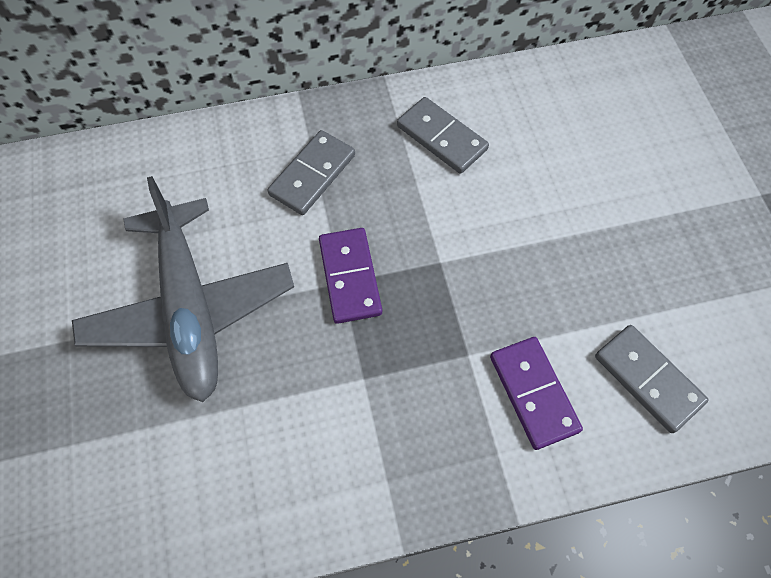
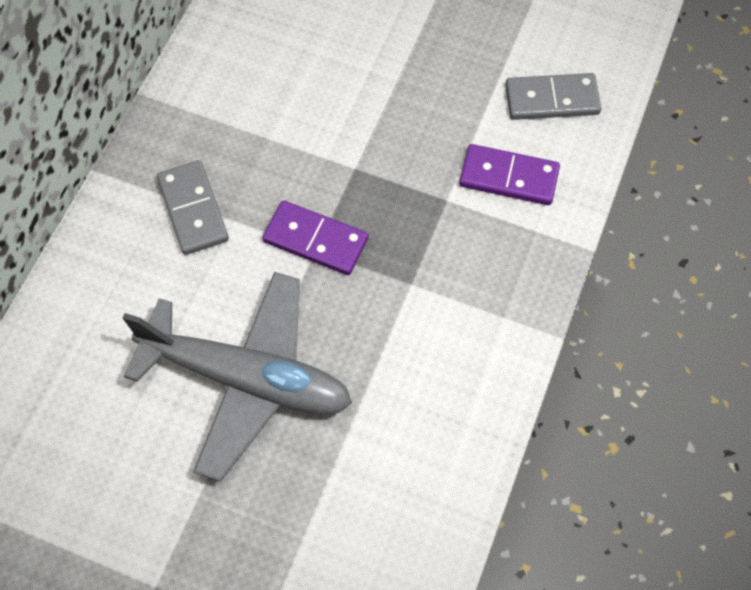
camera: 55 degrees left, 0 degrees up
(442, 137) = (240, 92): grey domino -> none

